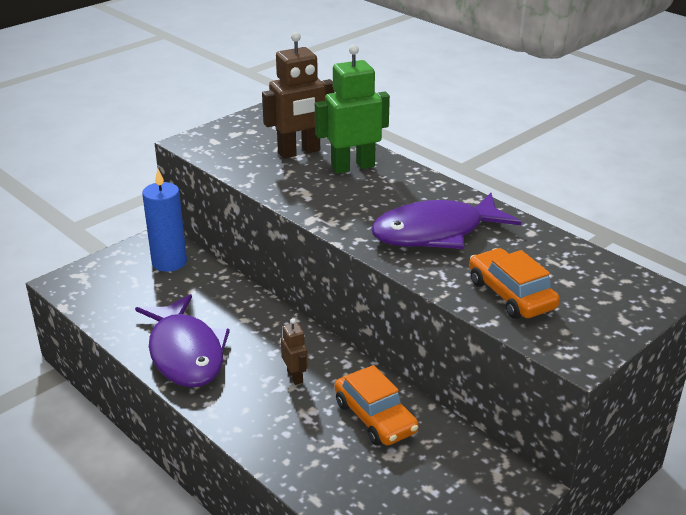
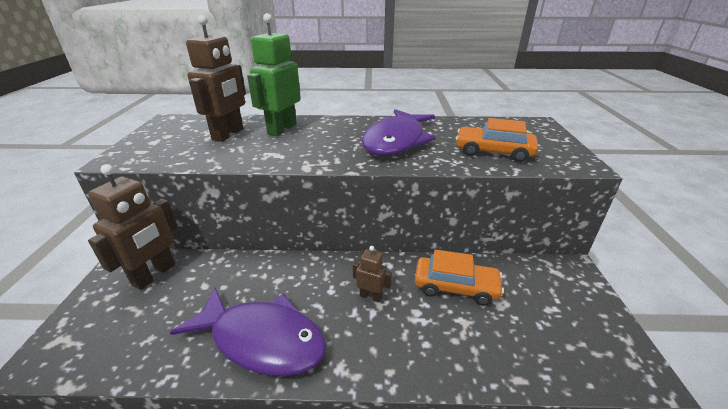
camera: 45 degrees left, 0 degrees up
(169, 262) = (154, 275): blue candle -> brown robot

